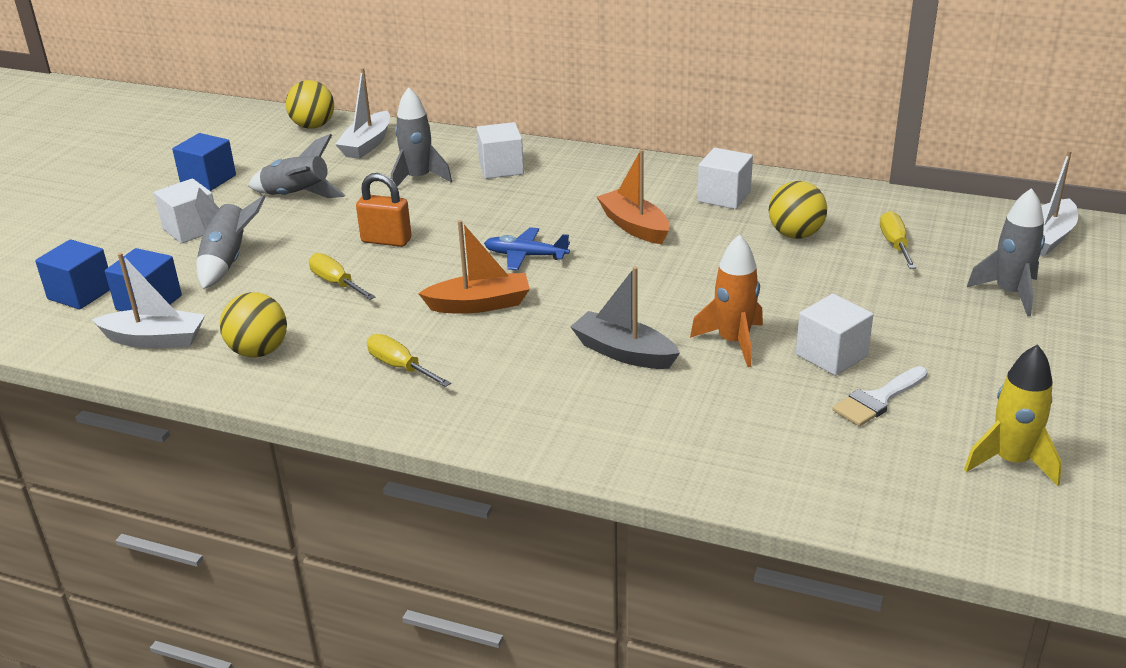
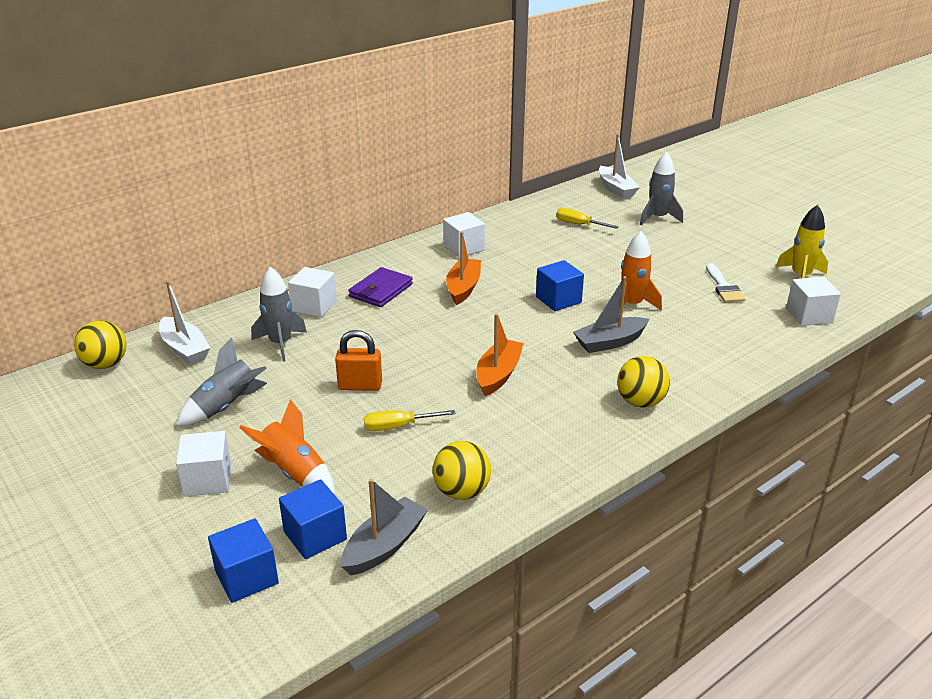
camera: 60 degrees left, 0 degrees up
(155, 340) = (384, 546): white boat -> grey boat
(208, 179) = (122, 447): blue cube -> blue cube (558, 300)
(228, 261) = (294, 472): grey rocket -> orange rocket
(386, 240) = (360, 386): orange padlock -> orange padlock turned 45 degrees clockwise
(400, 367) = (548, 431): yellow screwdriver -> none
(525, 256) = (453, 337): blue plane -> none
(571, 187) = (381, 290): none -> purple wallet
(634, 226) = (463, 288): orange boat -> orange boat turned 105 degrees clockwise
(795, 235) = (535, 245): yellow ball -> yellow ball (640, 402)
(831, 355) = (671, 283): white cube -> white cube (809, 315)

